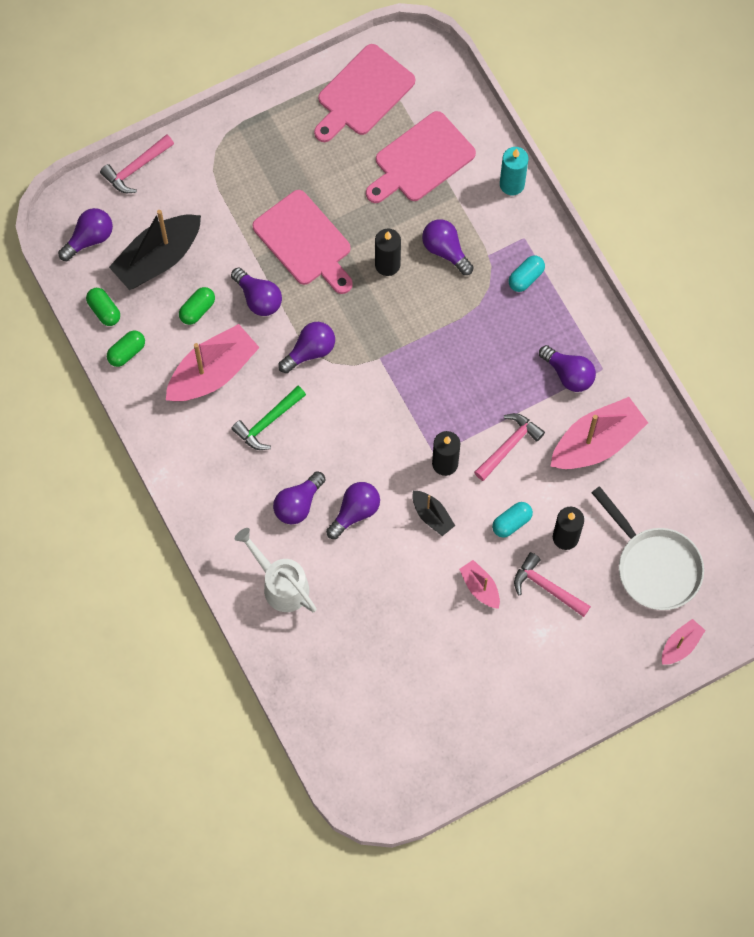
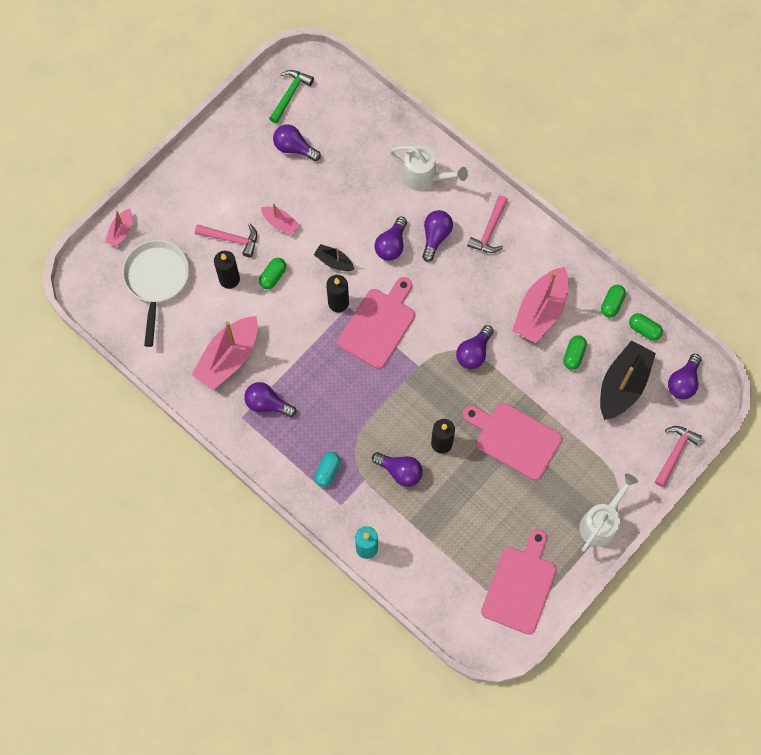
camera: 160 degrees right, 0 degrees up
(249, 125) = (601, 523): none -> white watering can
(258, 298) = (531, 380): purple light bulb -> purple light bulb (294, 148)
(268, 422) = (483, 288): green hammer -> green hammer (290, 94)
(421, 160) = (449, 543): pink cutting board -> pink cutting board (378, 325)
(509, 445) = (294, 333): pink hammer -> pink hammer (489, 231)
(511, 522) = (273, 276): turquoise capsule -> green capsule
(654, 566) = (156, 280): white pan -> white pan turned 60 degrees clockwise

